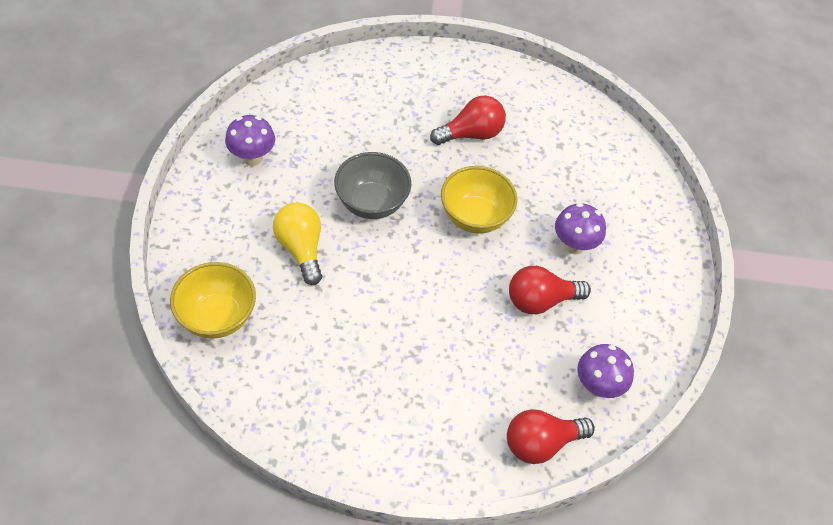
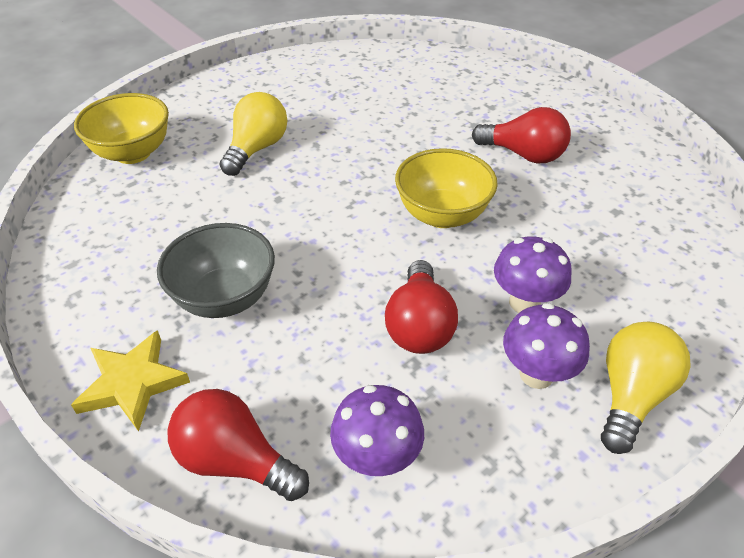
camera: 50 degrees right, 10 degrees down
(252, 157) = (307, 77): purple mushroom -> purple mushroom (536, 374)
(372, 203) = (358, 152): grey bowl -> grey bowl (225, 298)
(442, 454) = (132, 383): none -> yellow star
(540, 300) = (419, 325): red light bulb -> red light bulb turned 120 degrees counterclockwise
(664, 262) = (631, 395): none -> yellow light bulb

